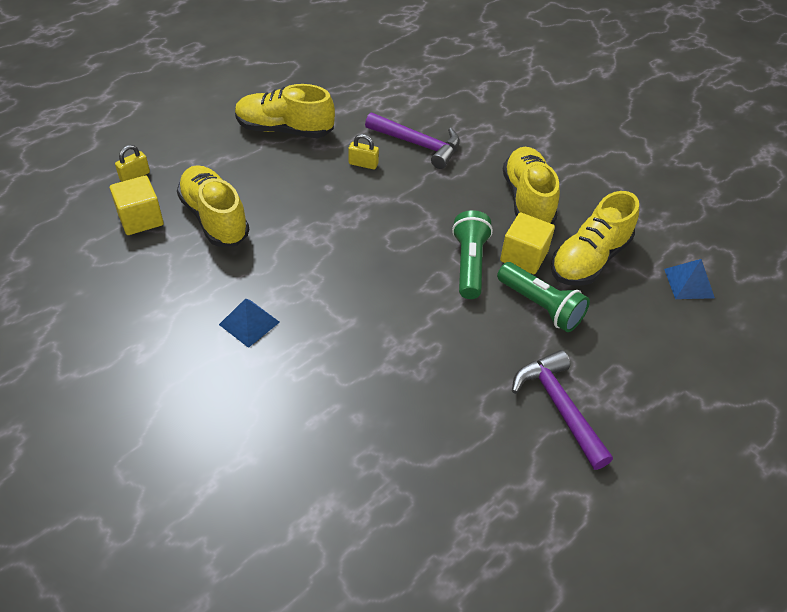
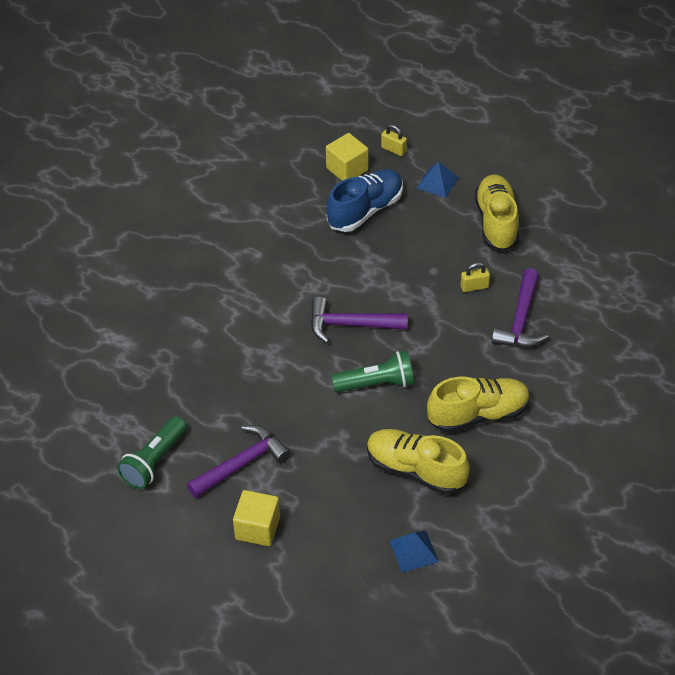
camera: 80 degrees right, 0 degrees up
(215, 218) = (365, 210): yellow shoe -> blue shoe
(249, 323) = (264, 262): blue pyramid -> blue pyramid (437, 182)
(363, 164) = (474, 287): yellow padlock -> yellow padlock turned 75 degrees clockwise
(379, 267) = (350, 325): none -> purple hammer
(524, 256) = (400, 421): yellow cube -> yellow cube (257, 528)
(540, 306) = (344, 440): green flashlight -> green flashlight (154, 461)

